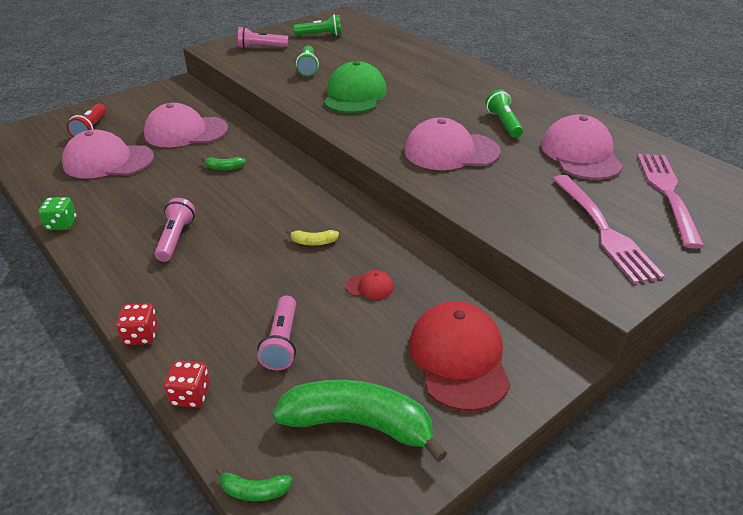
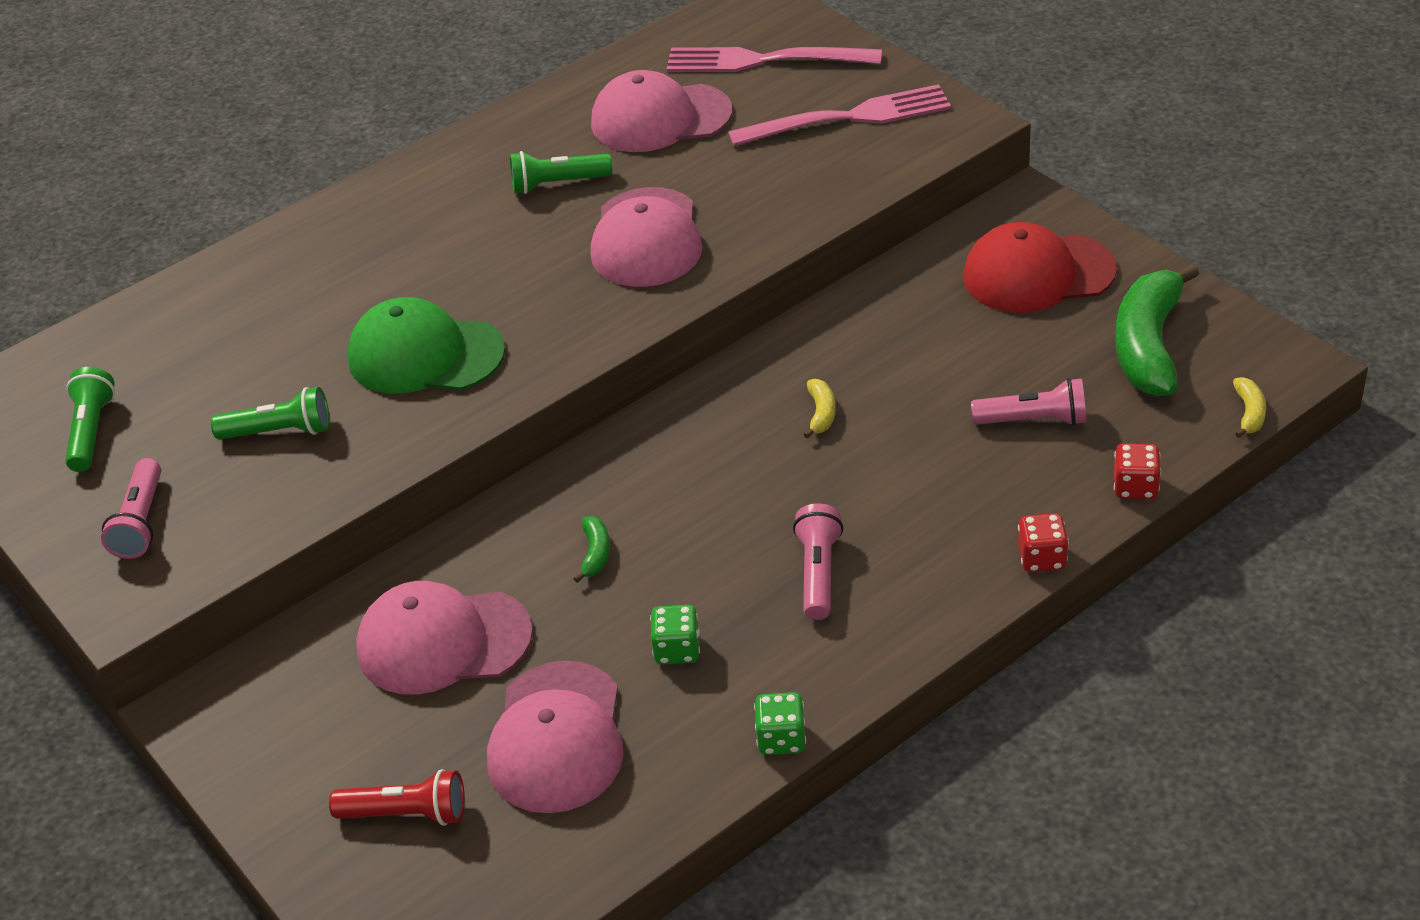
camera: 85 degrees left, 5 degrees up
(144, 192) = (677, 649): none -> green dice
(175, 238) = (818, 573): pink flashlight -> pink flashlight turned 90 degrees clockwise
(185, 132) = (443, 641): pink cap -> pink cap turned 90 degrees clockwise
(254, 491) = (1249, 413): green banana -> yellow banana
(370, 287) = (918, 350): red cap -> none

